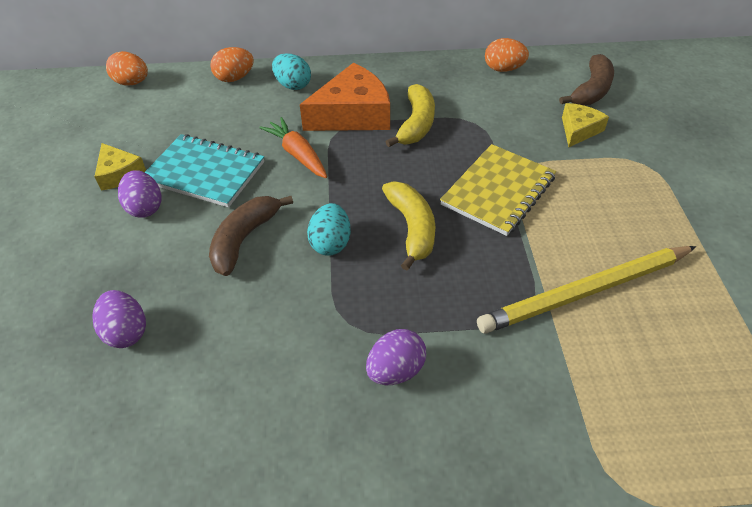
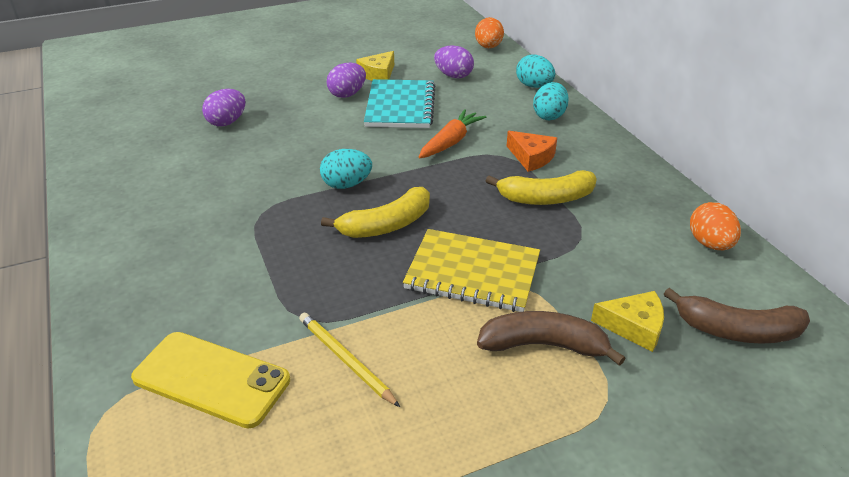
camera: 70 degrees right, 10 degrees down
(234, 78) = (534, 86): orange egg -> turquoise egg
(244, 239) = (333, 143): brown banana -> brown banana (543, 345)
(352, 114) = (531, 157): orange cheese -> orange cheese, size x0.55
(395, 370) = (216, 248): purple egg -> purple egg (453, 76)
(585, 292) = (345, 360): yellow pencil -> yellow pencil, size x0.54
(594, 393) = (211, 379): none -> yellow phone

